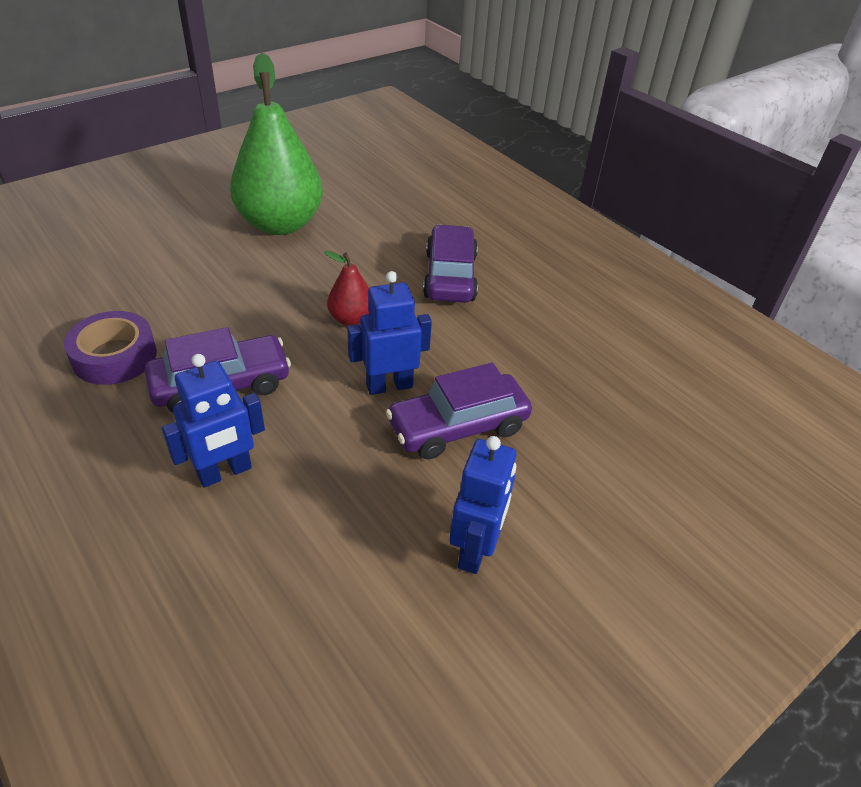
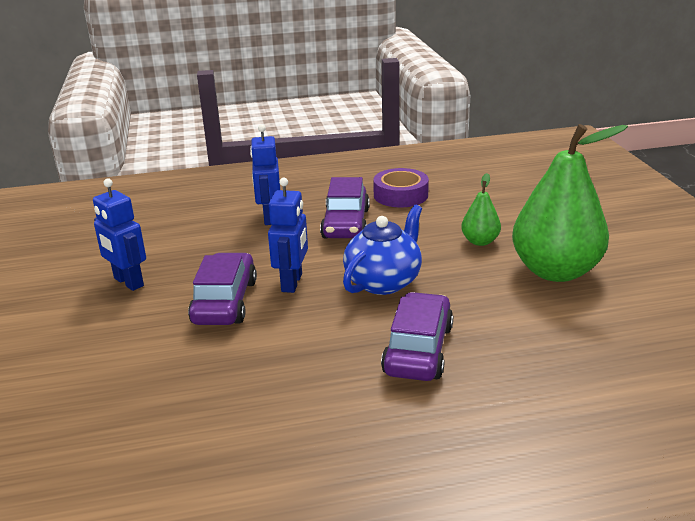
camera: 120 degrees right, 15 degrees down
(235, 272) = (480, 241): none -> green pear
(351, 319) = (384, 281): red pear -> blue teapot
(450, 276) = (418, 349): purple car -> purple car turned 105 degrees counterclockwise

